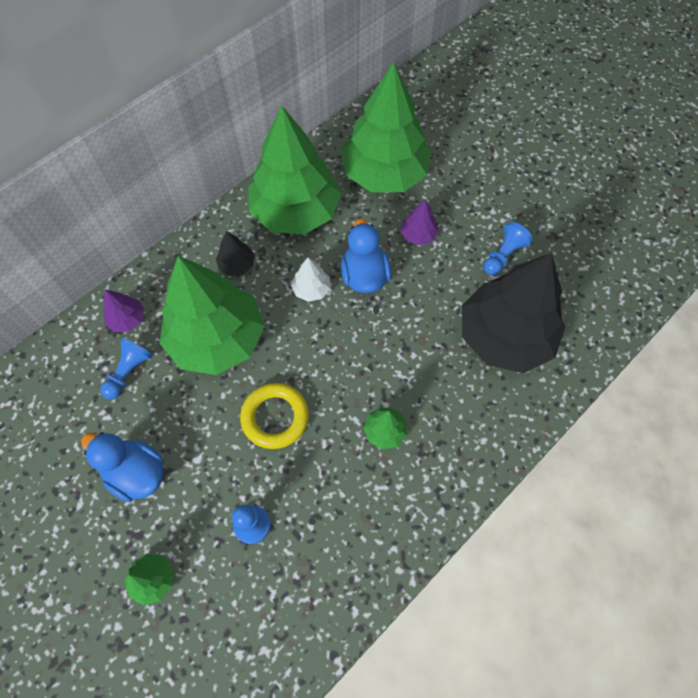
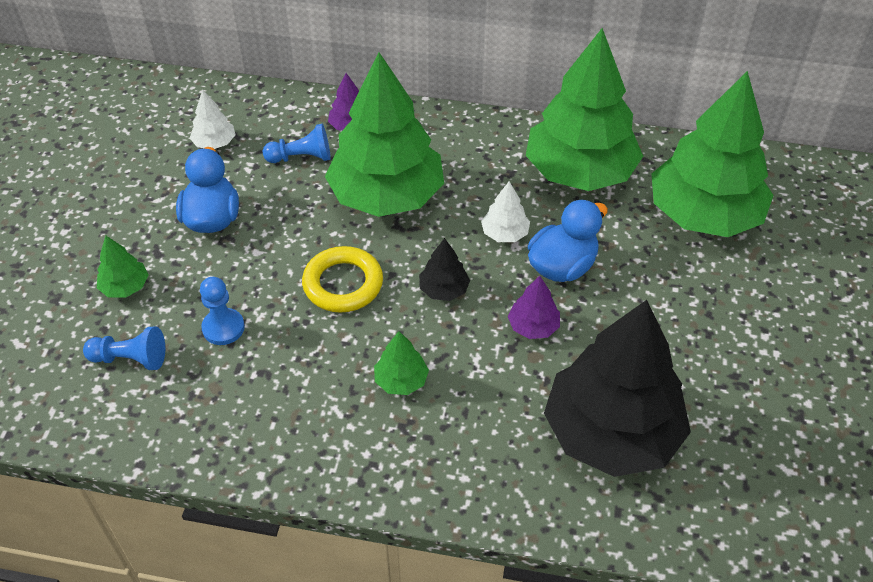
camera: 55 degrees right, 15 degrees down
(55, 426) = (214, 143): none -> white tree
(237, 265) = (476, 164): black tree -> black tree (443, 289)
(418, 235) = (659, 284): purple tree -> purple tree (533, 326)
(503, 255) = (716, 376): blue pawn -> blue pawn (130, 359)

